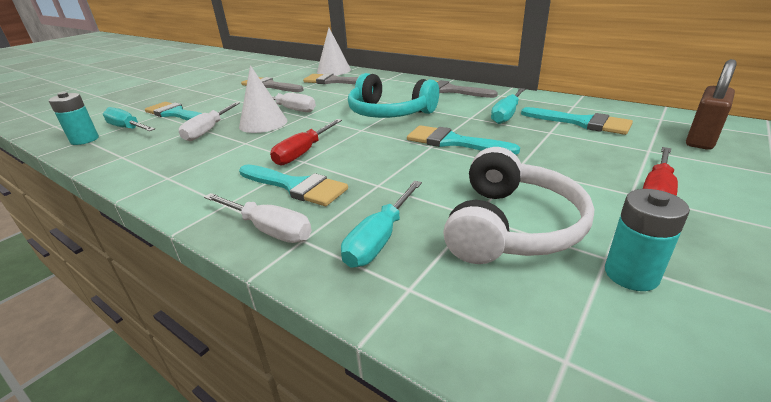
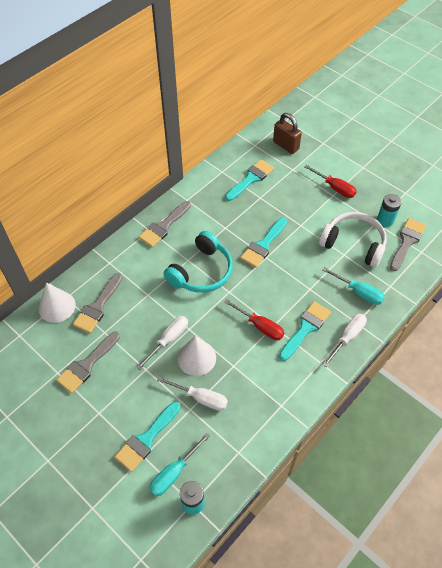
camera: 85 degrees left, 25 degrees up
(506, 115) = (227, 208): turquoise screwdriver -> none
(584, 322) = (407, 241): none -> grey brush

